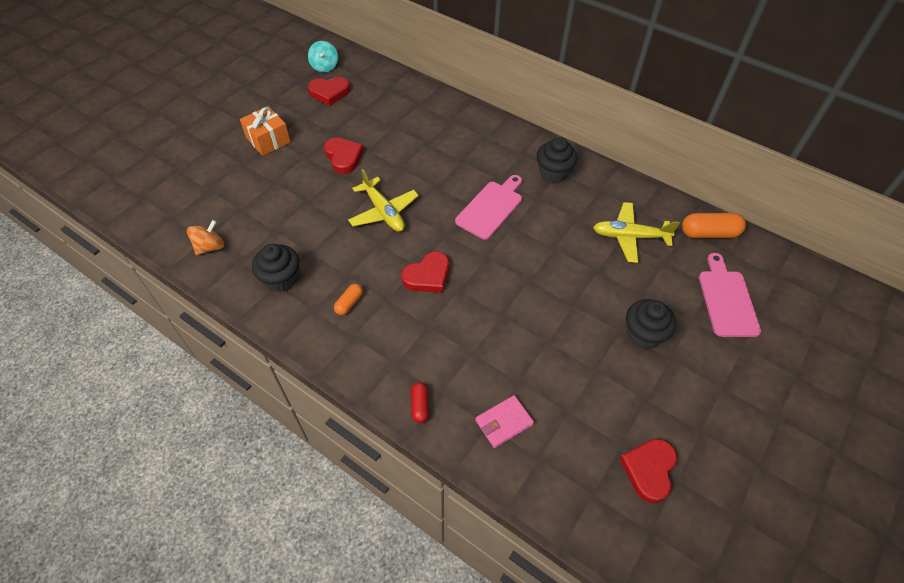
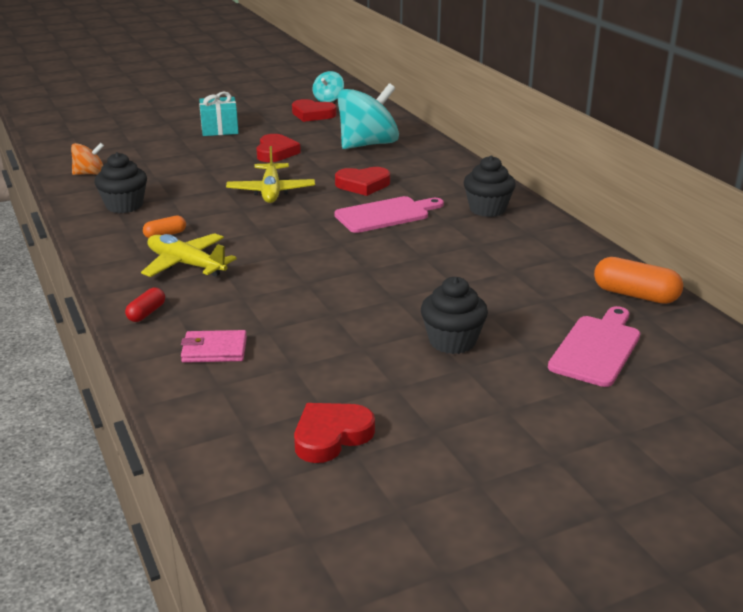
camera: 30 degrees right, 25 degrees down
(268, 140) = (219, 129): orange gift -> turquoise gift
(407, 121) = (368, 144): none -> turquoise spinning top
(428, 276) = (262, 239): red heart -> red heart (363, 185)
(629, 237) = (525, 271): yellow plane -> yellow plane (186, 264)

